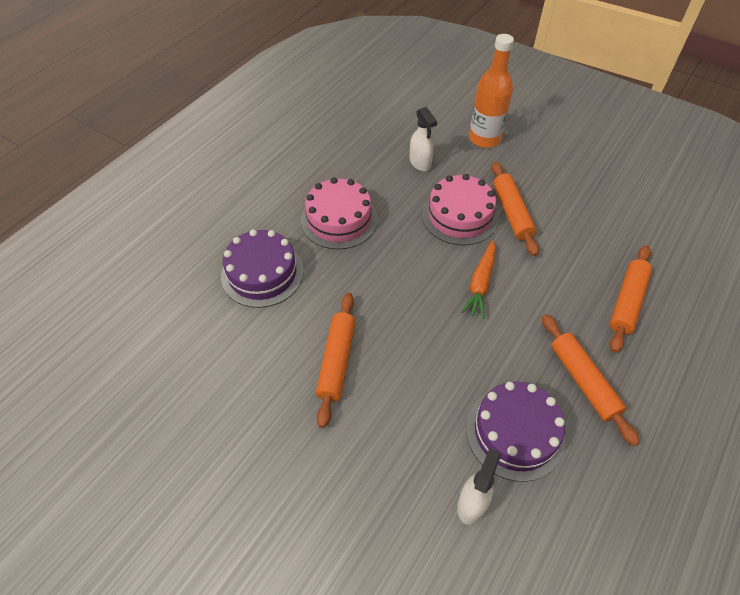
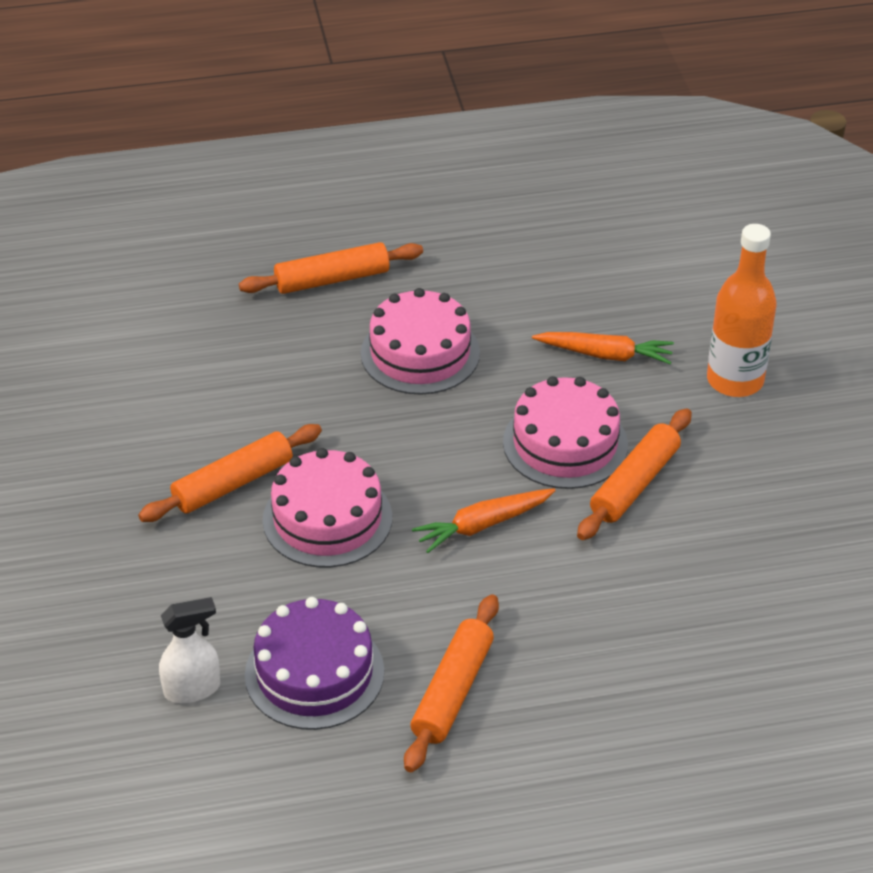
camera: 45 degrees right, 10 degrees down
(262, 273) = (269, 352): purple cake -> none
(408, 340) = (327, 518): none -> pink cake
(420, 163) = (605, 355): white spray bottle -> orange carrot
(627, 302) = (626, 668): orange rolling pin -> orange rolling pin (332, 279)

